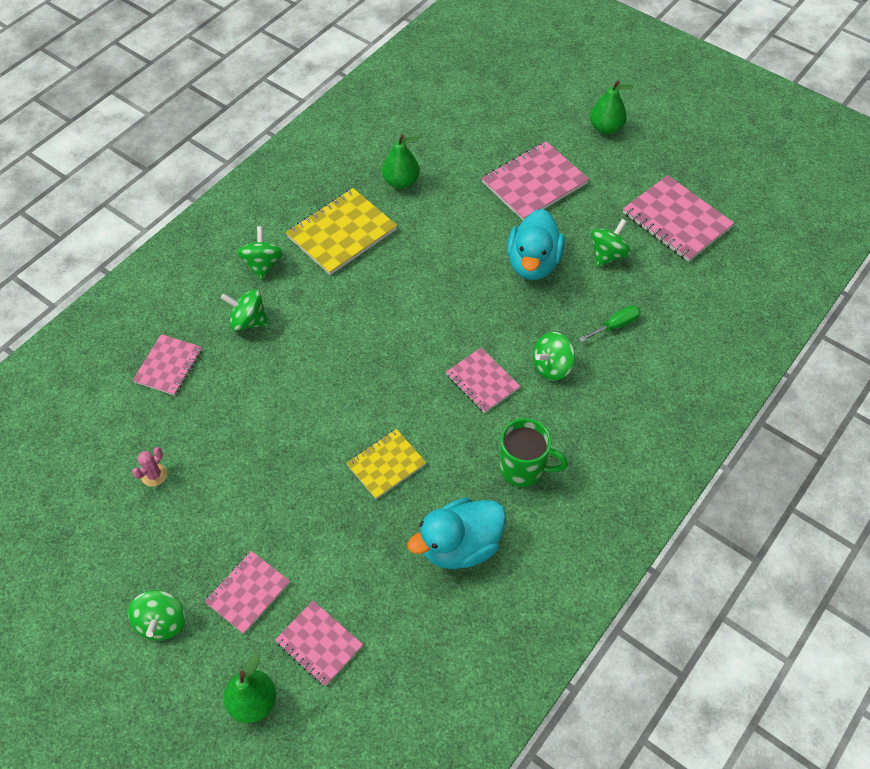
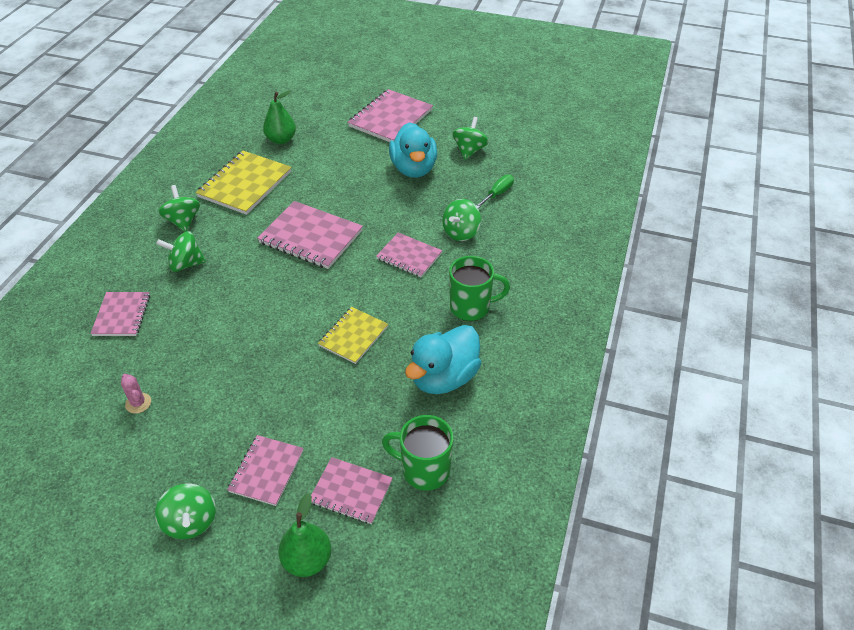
camera: 20 degrees left, 10 degrees down
(154, 475) = (138, 403): pink cactus -> pink cactus turned 45 degrees counterclockwise
(398, 646) = (424, 470): none -> green mug
(606, 128) = (429, 74): green pear -> none
(676, 220) = (510, 118): pink notebook -> pink notebook (311, 237)

